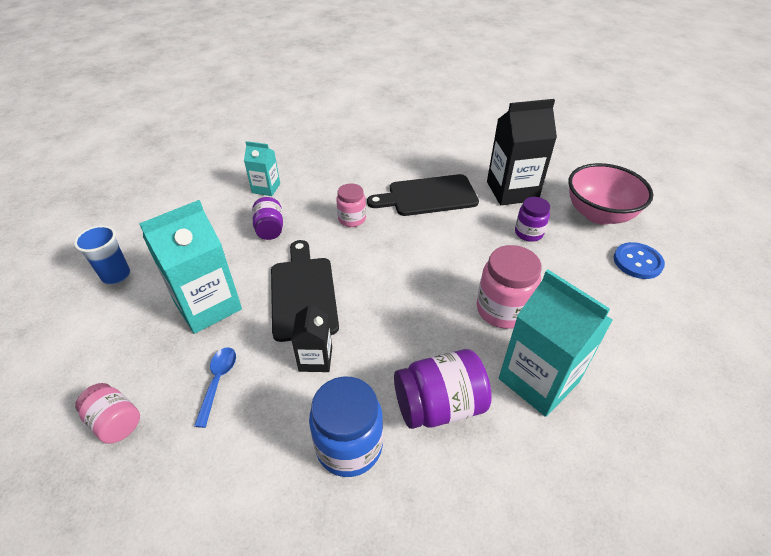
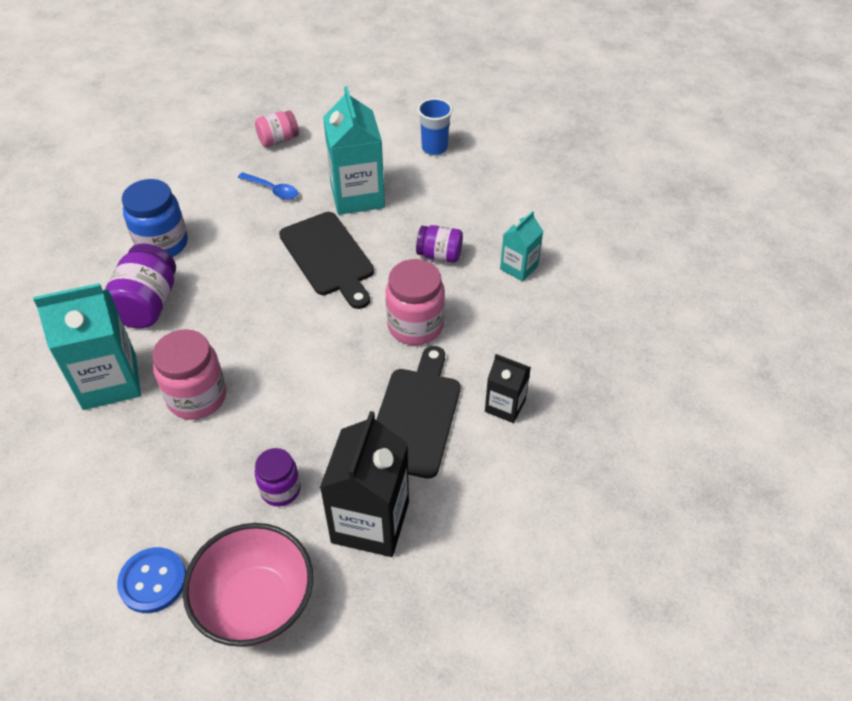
camera: 115 degrees right, 5 degrees up
(303, 293) = (328, 257): black cutting board -> black cutting board turned 45 degrees clockwise
(315, 359) = (250, 246): black carton -> black carton (505, 406)
(352, 219) = (415, 326): pink jar -> pink jar, size x1.60

